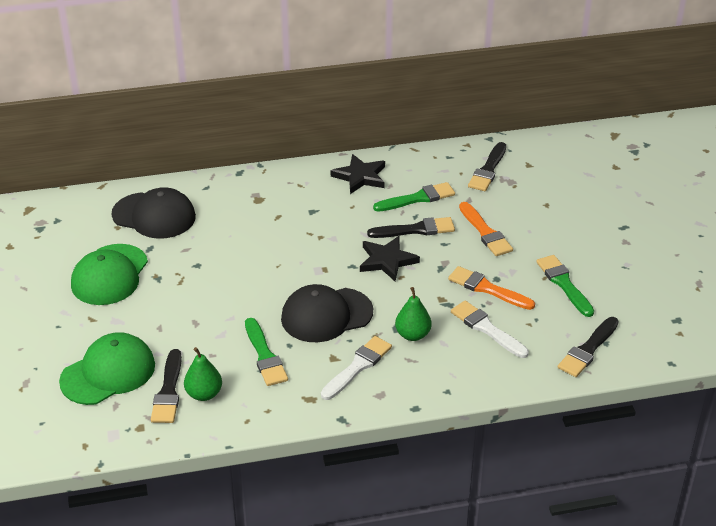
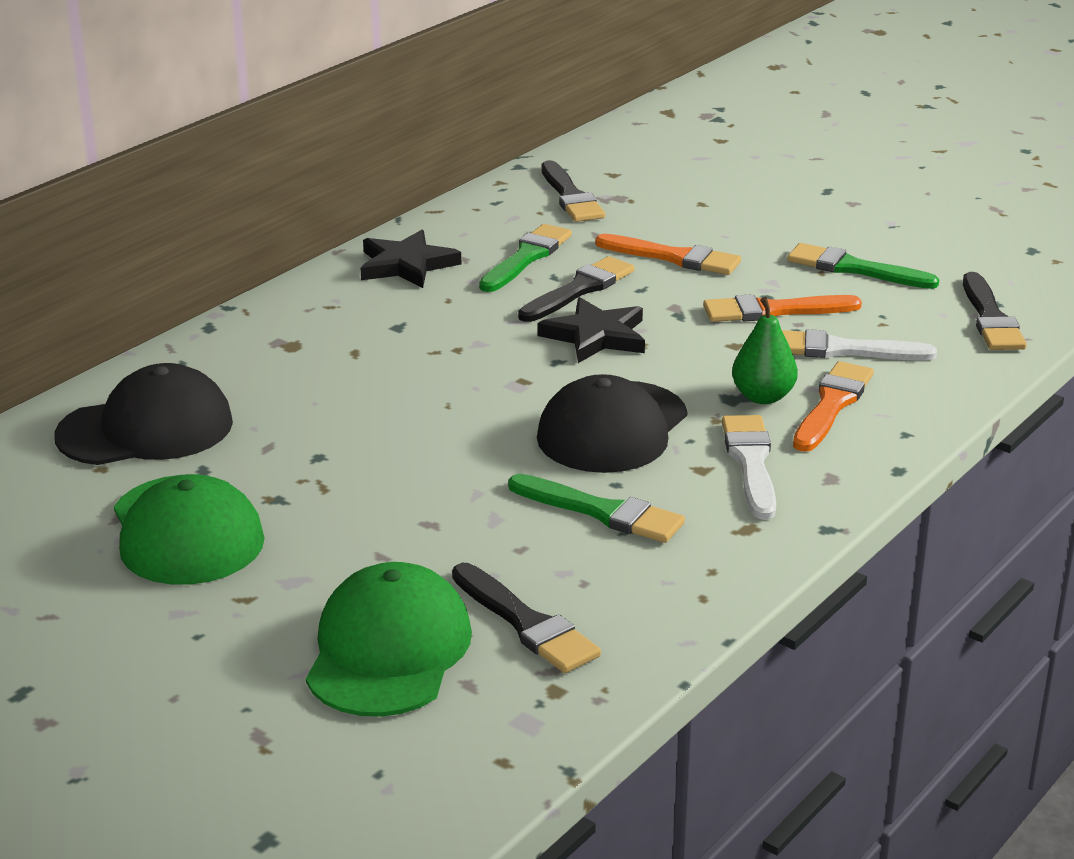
camera: 40 degrees left, 10 degrees down
(204, 394) = (587, 599): green pear -> none
(437, 356) = (832, 405): none -> orange brush

